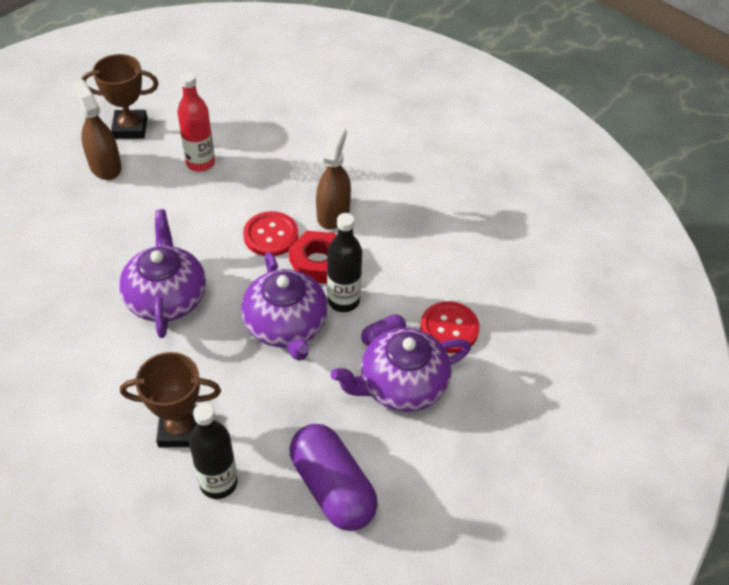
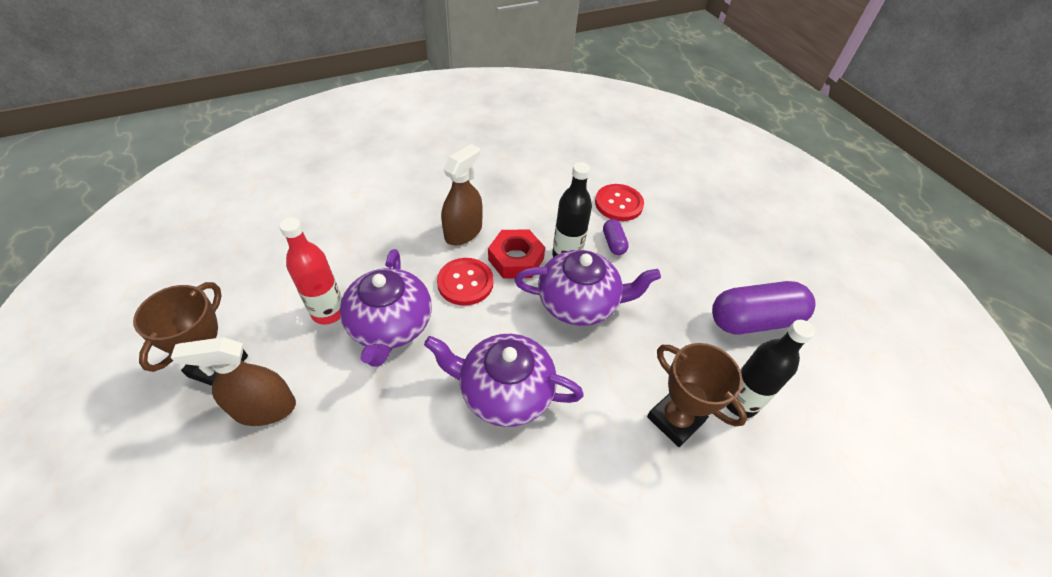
camera: 70 degrees left, 0 degrees up
(180, 429) = (675, 419): brown trophy -> brown trophy turned 60 degrees counterclockwise
(333, 214) = (463, 232): brown spray bottle -> brown spray bottle turned 90 degrees clockwise
(401, 385) = (664, 248): purple teapot -> purple teapot (390, 325)

